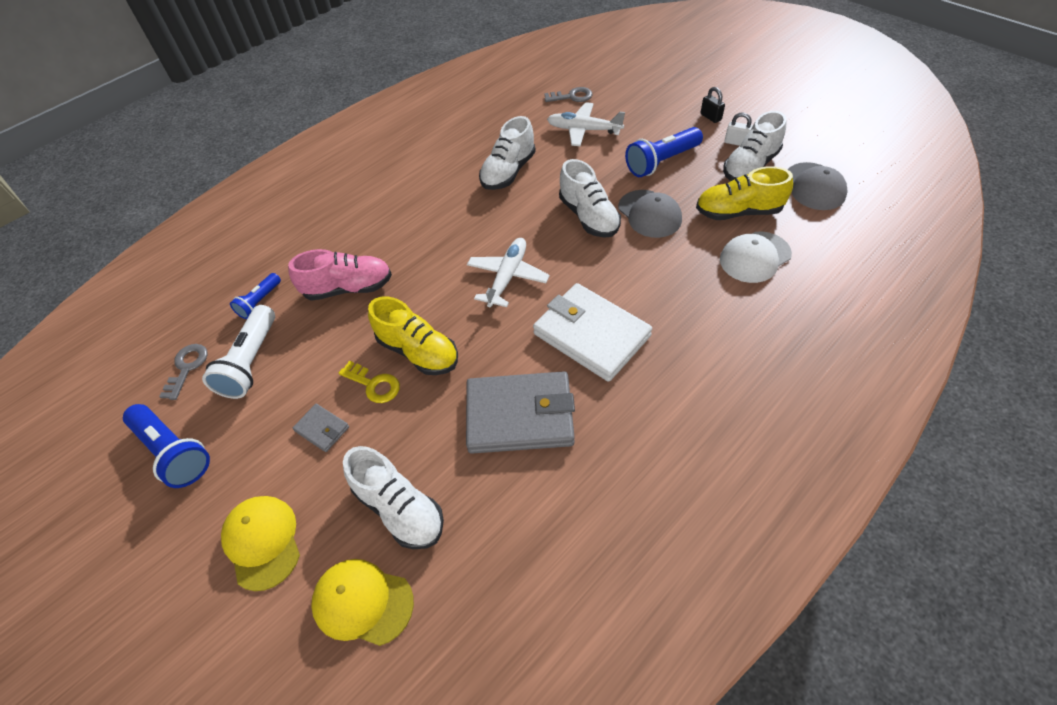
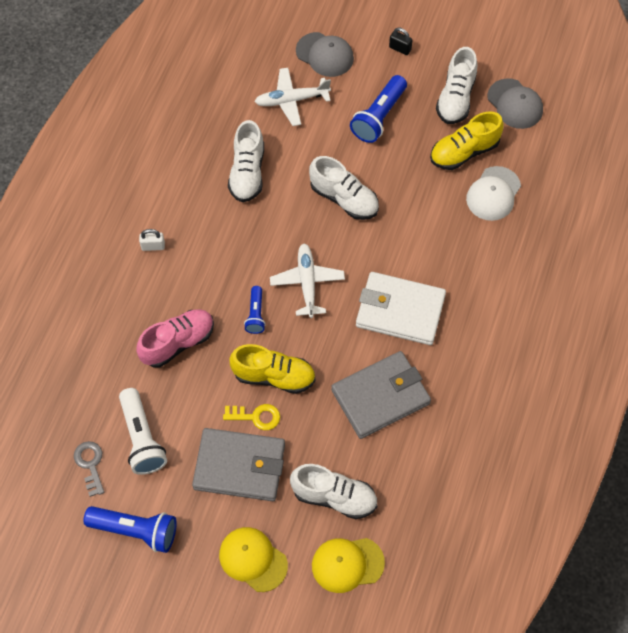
camera: 30 degrees left, 10 degrees up
(260, 302) = (108, 384): blue flashlight -> blue flashlight (255, 314)
(322, 429) = (239, 466): grey wallet -> grey wallet, size x2.27
(572, 96) = (259, 60): grey key -> none
(649, 214) = (393, 178): grey cap -> grey cap (325, 55)
(736, 142) = (434, 73): white padlock -> white padlock (153, 246)

